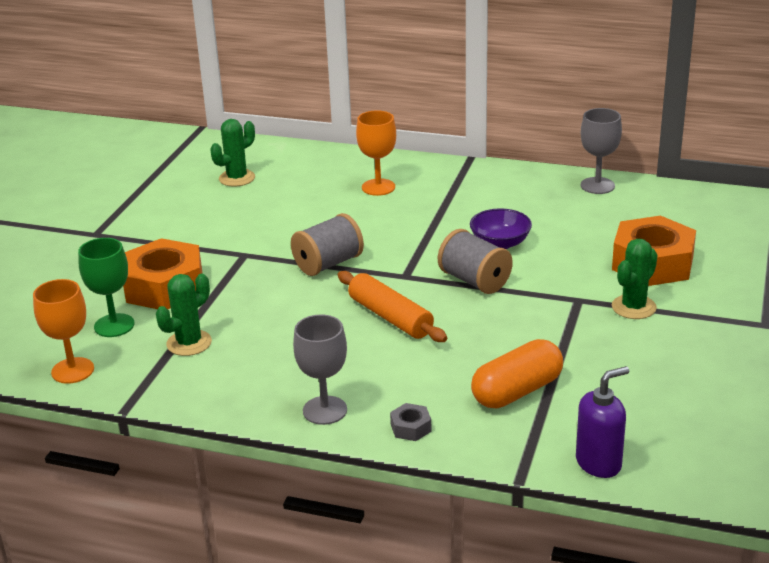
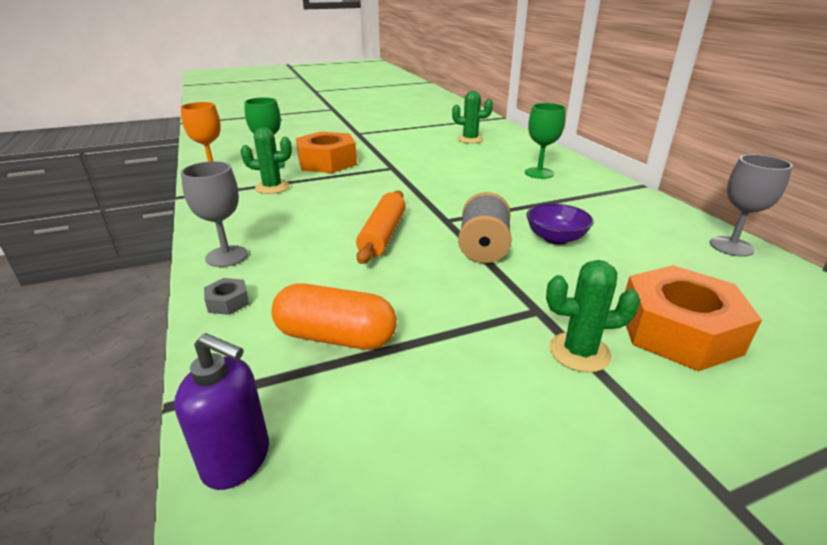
camera: 50 degrees right, 0 degrees up
(328, 264) = (419, 192): grey spool -> none
(378, 187) = (539, 173): orange goblet -> green goblet

